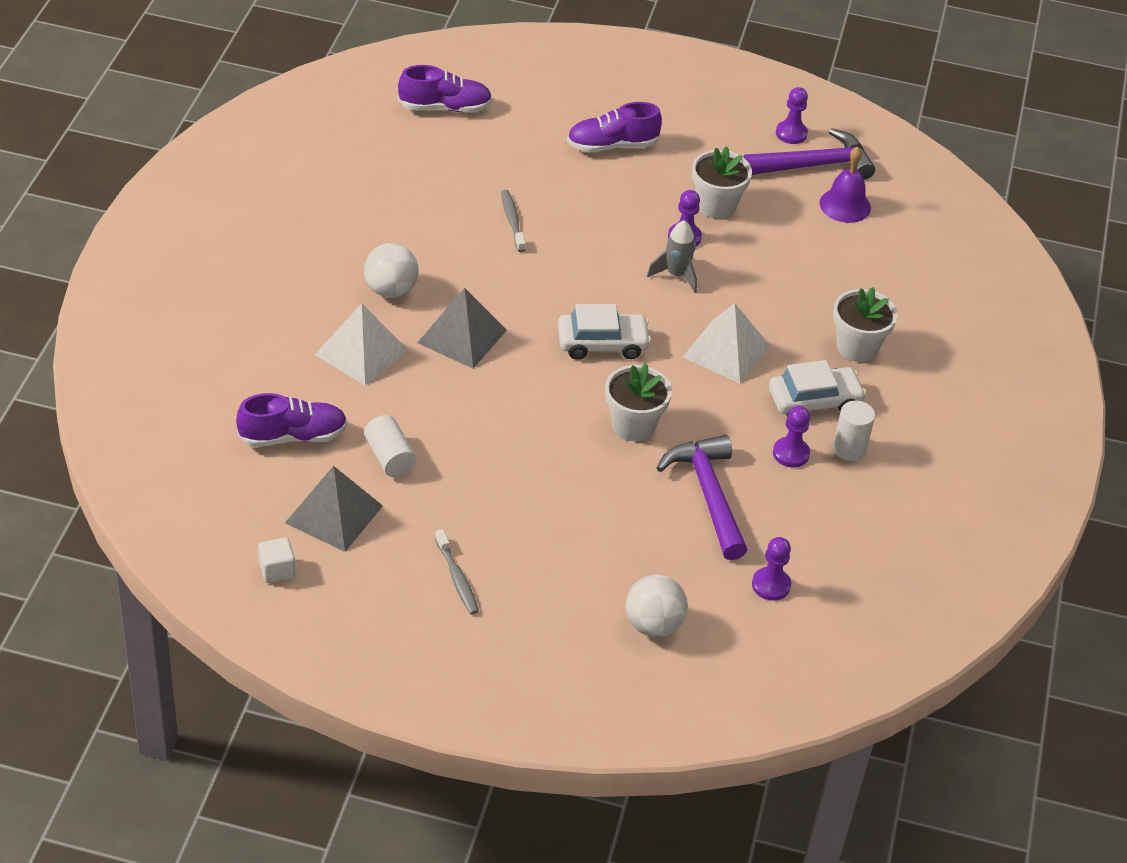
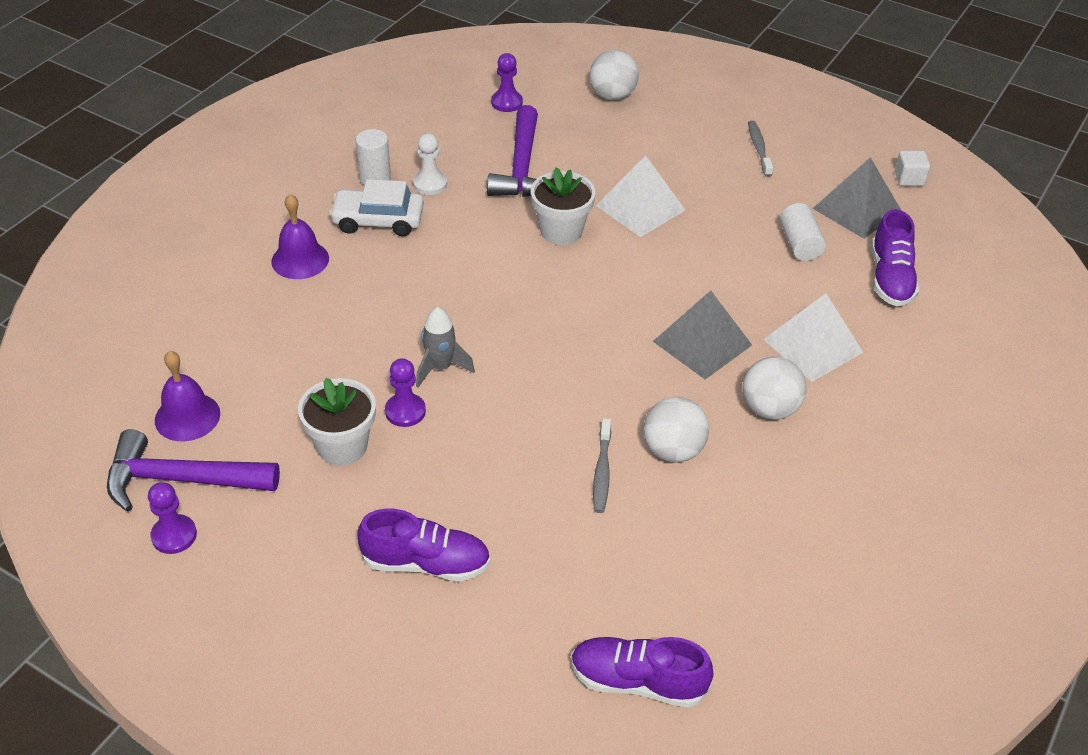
camera: 160 degrees left, 0 degrees up
(293, 436) = (890, 278): purple shoe -> purple shoe turned 90 degrees counterclockwise
(462, 245) = (673, 450): none -> white ball
(602, 343) = (557, 309): white car -> none
(726, 351) = (434, 279): white pyramid -> white pyramid (640, 208)
(791, 453) = (430, 184): purple pawn -> white pawn
(857, 347) = (300, 259): white flower pot -> purple bell

